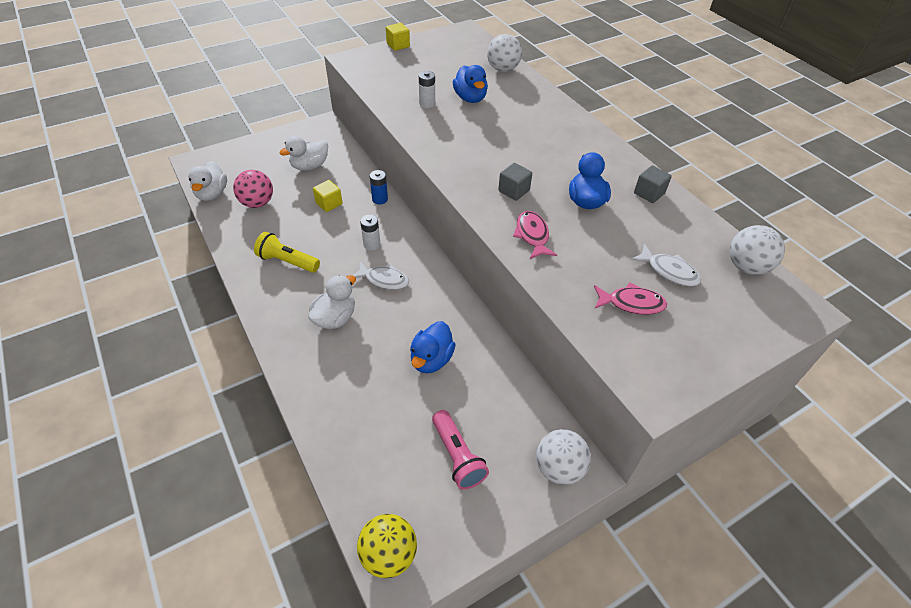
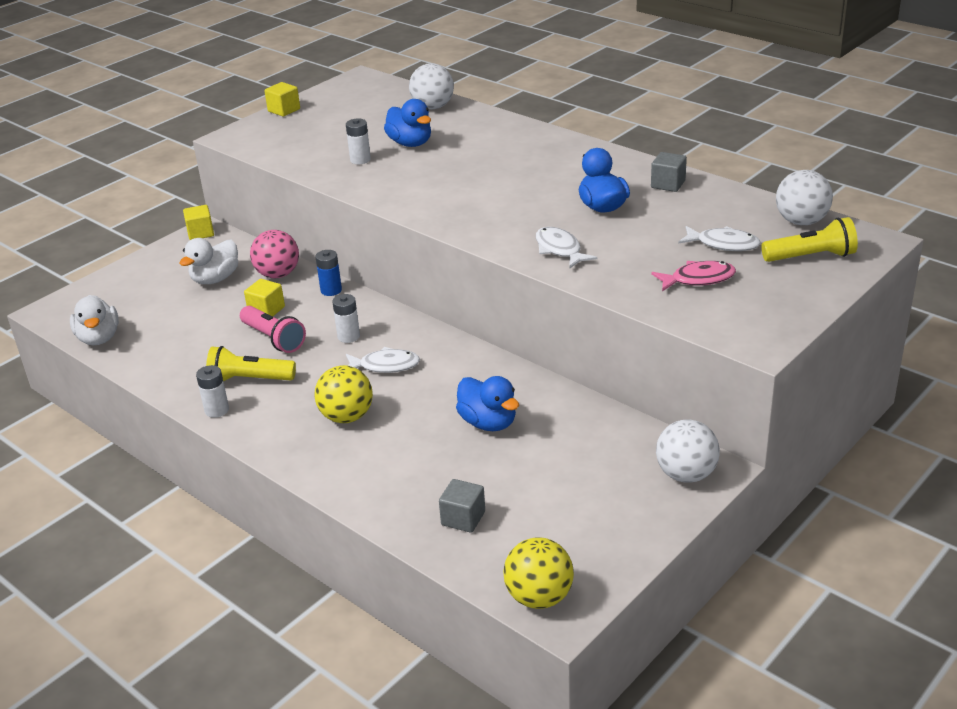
camera: 15 degrees left, 15 degrees down
(253, 282) = (217, 410): none -> white battery
(257, 203) = (169, 332): pink ball -> pink ball (278, 274)
(320, 124) = (200, 233): none -> yellow cube
(335, 318) = (346, 416): white duck -> yellow ball
(431, 359) = (488, 423): blue duck -> blue duck turned 45 degrees counterclockwise
(457, 456) = (568, 496): pink flashlight -> pink flashlight (274, 339)
(514, 191) = (515, 216): grey cube -> grey cube (463, 518)
(532, 235) = (559, 249): pink fish -> white fish
(740, 309) = (811, 257): none -> yellow flashlight

